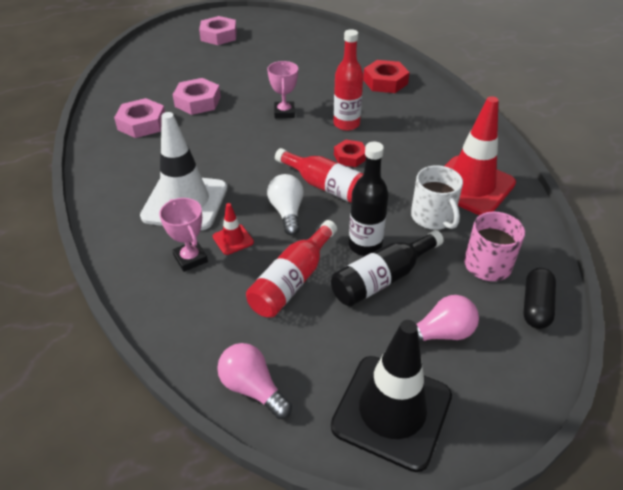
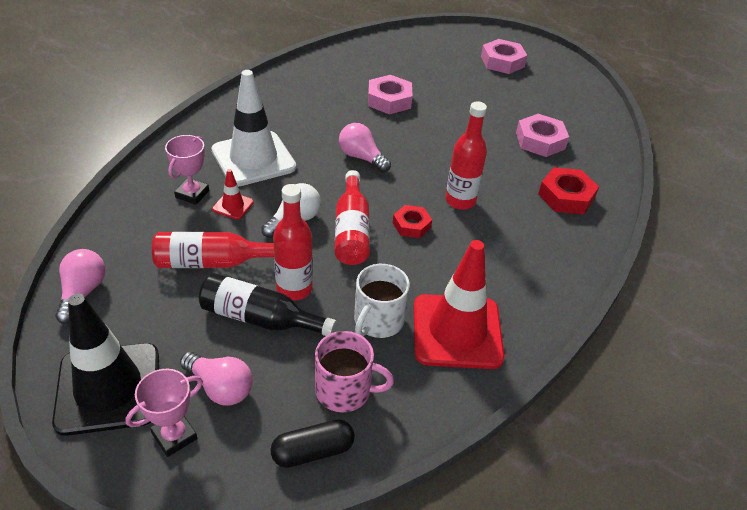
camera: 50 degrees right, 0 degrees up
(142, 123) = (327, 88): pink nut -> pink nut (540, 141)
(250, 145) = (361, 157): none -> pink light bulb
(284, 112) = (432, 154): pink trophy -> pink trophy (174, 436)
(365, 246) = (294, 289): black bottle -> red bottle

